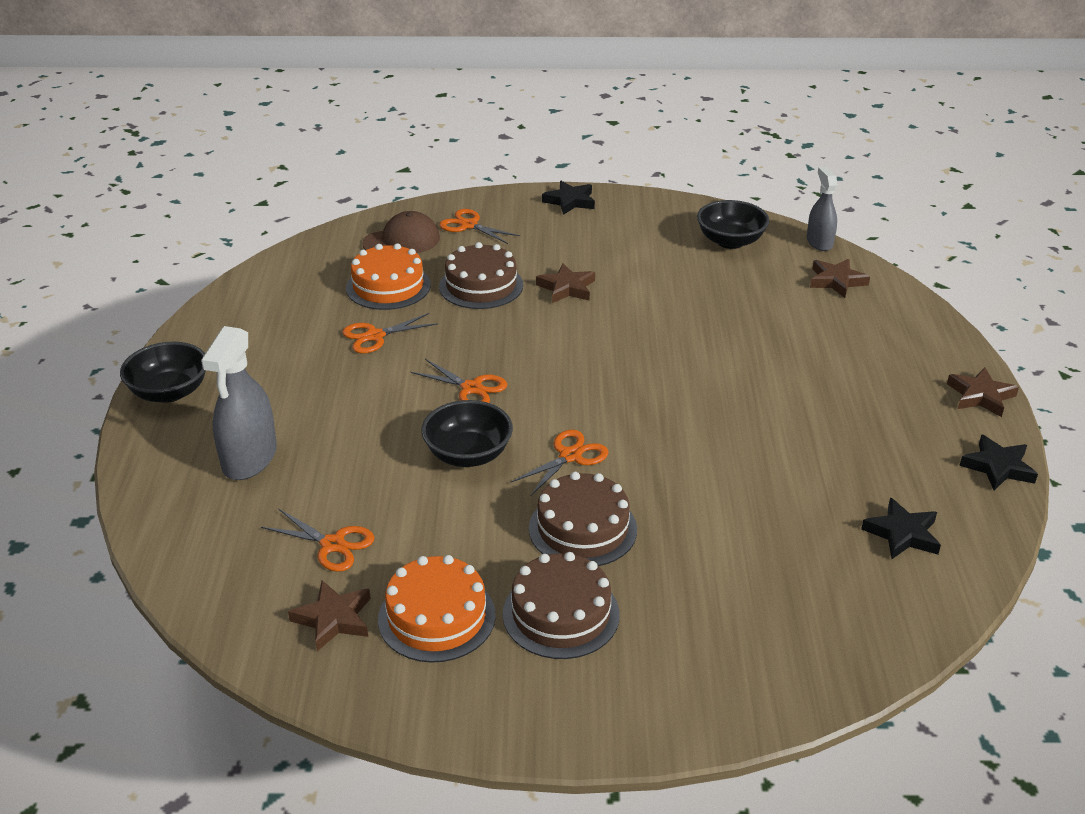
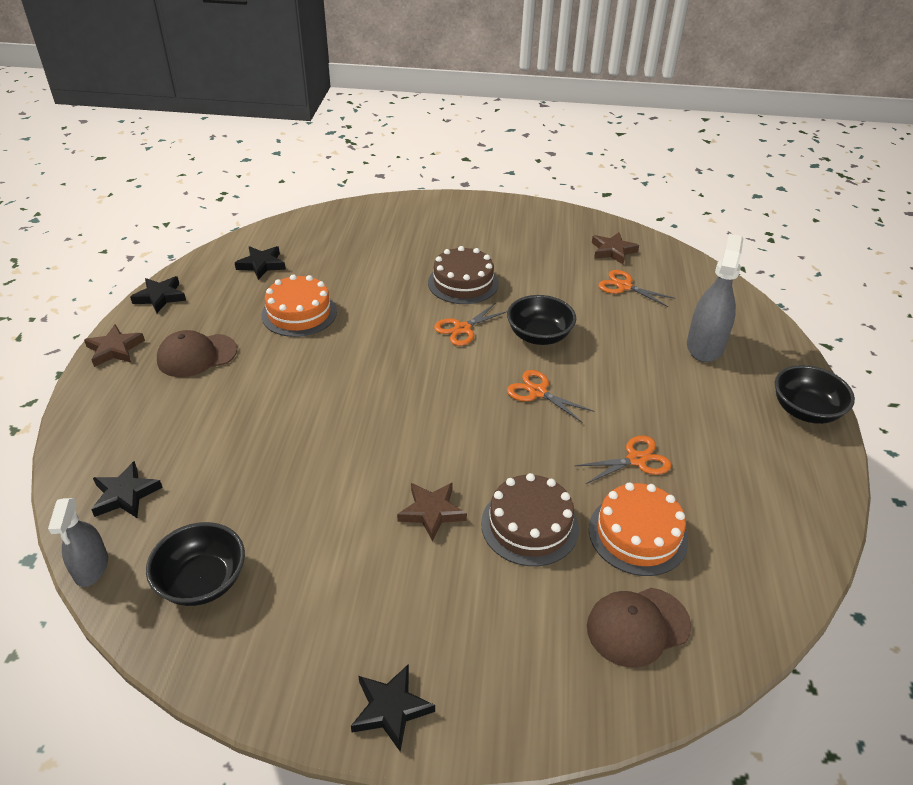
camera: 175 degrees left, 5 degrees up
(437, 617) = (554, 248): orange cake -> orange cake (299, 313)
(468, 225) = (547, 656): orange scissors -> none
(561, 614) = (484, 244): brown cake -> none
(836, 281) = (125, 495): brown star -> black star
(879, 397) = (197, 355): none -> brown cap

